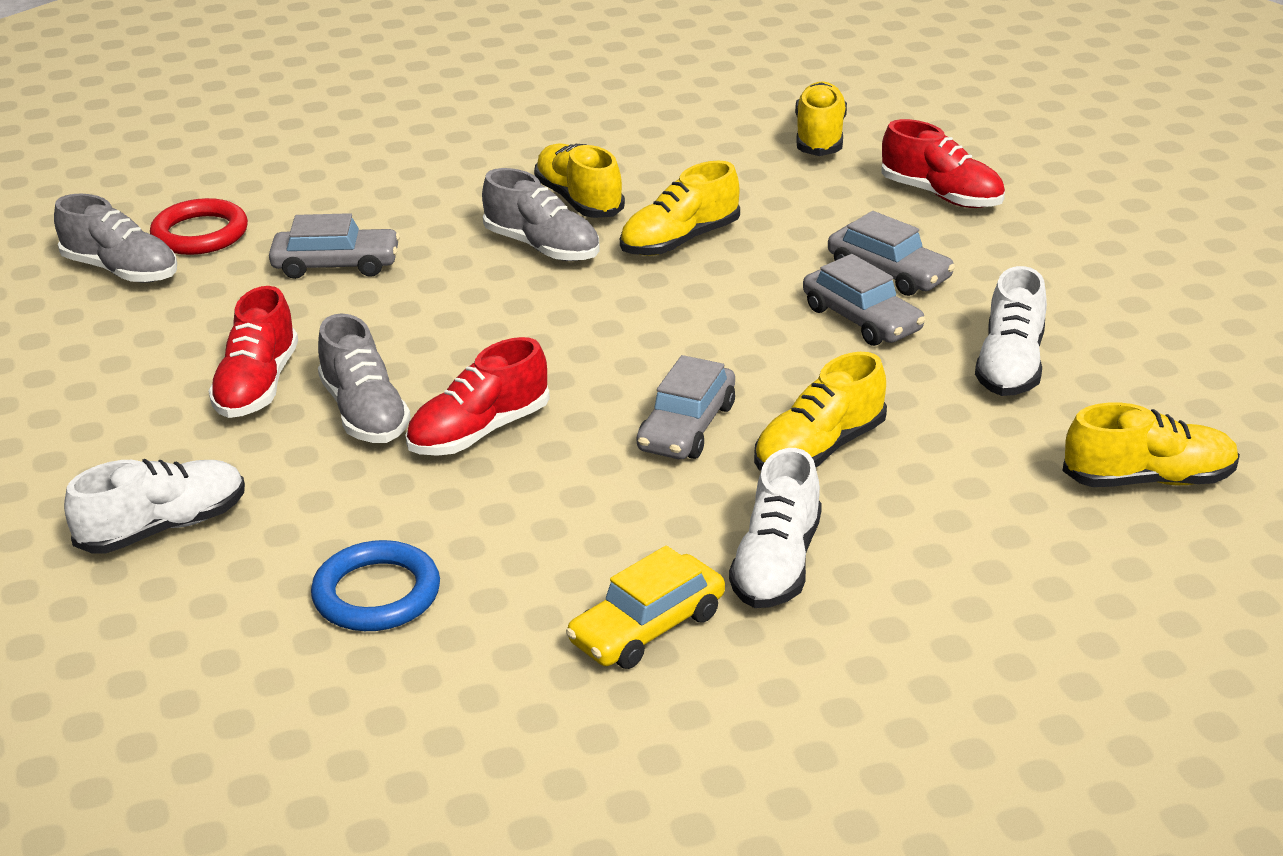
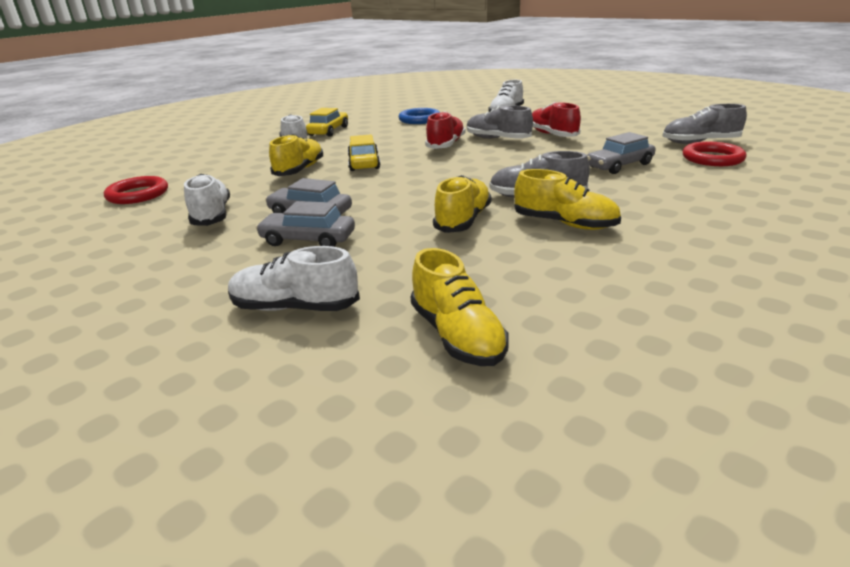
camera: 150 degrees right, 5 degrees down
(687, 427) = (364, 163): grey car -> yellow car
(941, 195) = (295, 307): red shoe -> white shoe
(1148, 479) = (138, 194): yellow shoe -> red ring

